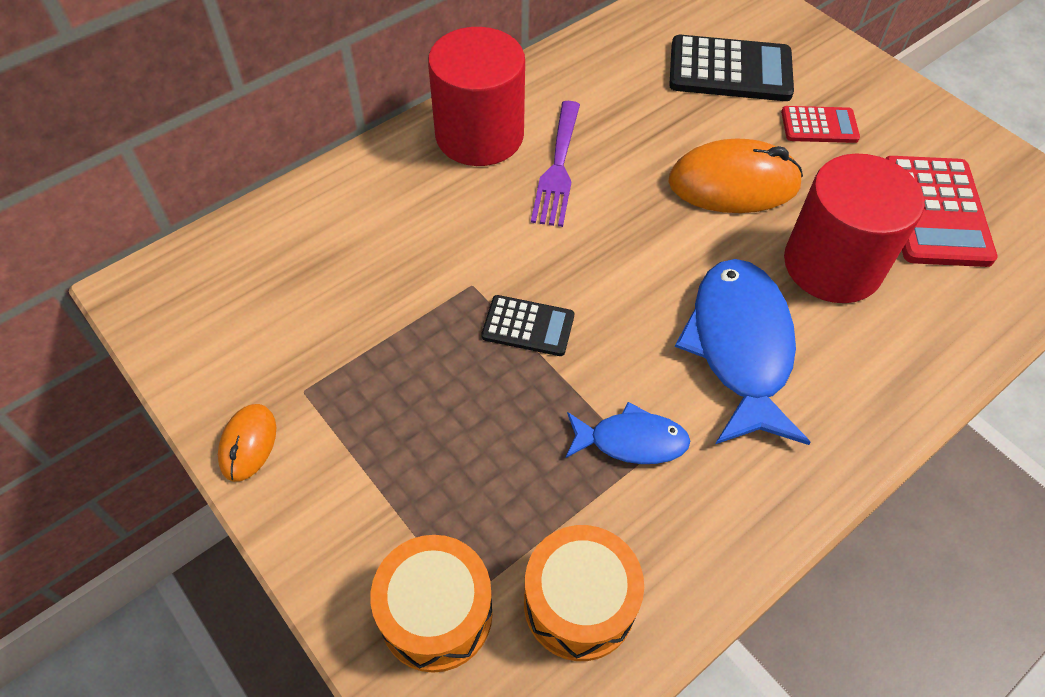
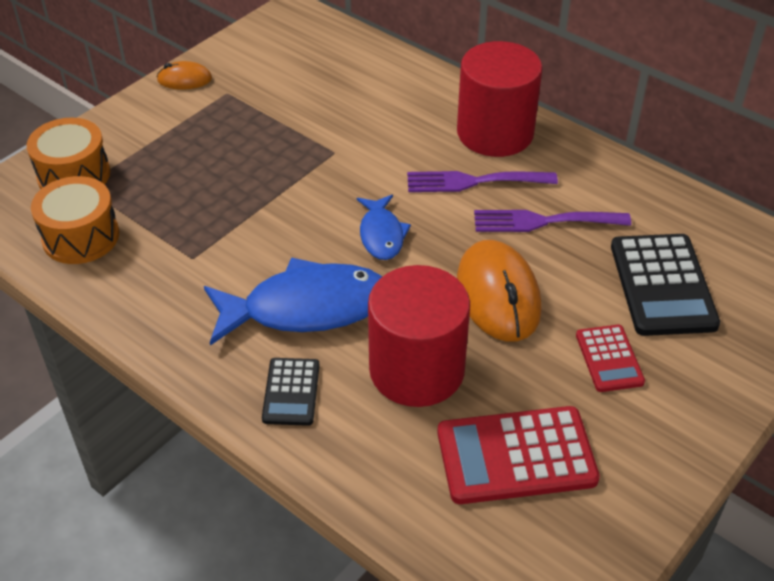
camera: 80 degrees right, 10 degrees down
(528, 326) = (301, 185): black calculator -> black calculator (291, 392)
(631, 128) = (543, 221): none -> purple fork
(631, 441) = (207, 251): blue fish -> blue fish (381, 235)

